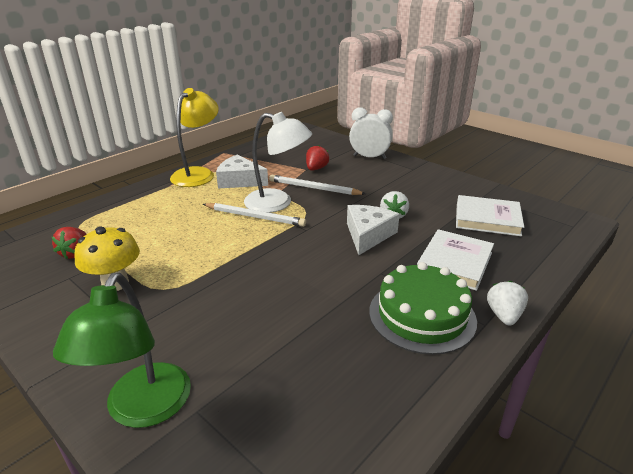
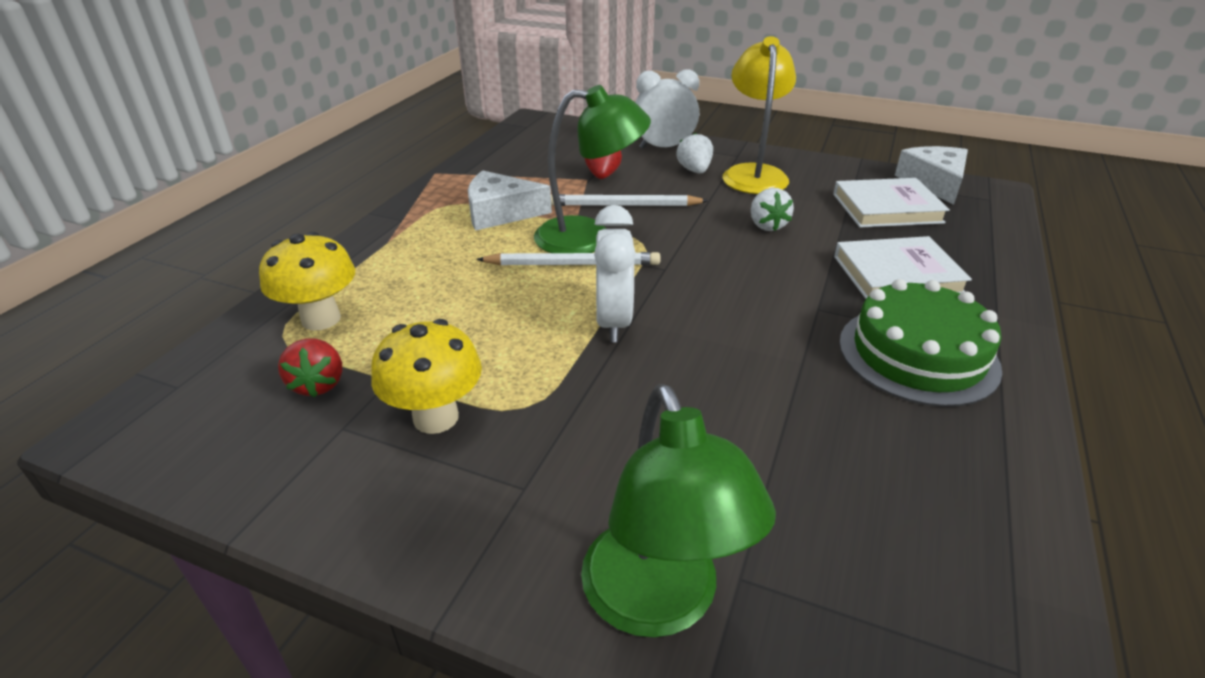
camera: 20 degrees left, 5 degrees up
(103, 220) = (321, 319): none -> yellow mushroom
(198, 174) = (422, 213): yellow lamp -> yellow lamp (753, 174)
(249, 254) = (613, 322): none -> white clock
(277, 203) = (589, 237): white lamp -> green lamp
(368, 235) = (757, 259): white cheese -> white cheese (934, 183)
(454, 262) = (897, 274): white book -> white book turned 75 degrees clockwise
(504, 315) = (1010, 330): white strawberry -> white strawberry (694, 170)

